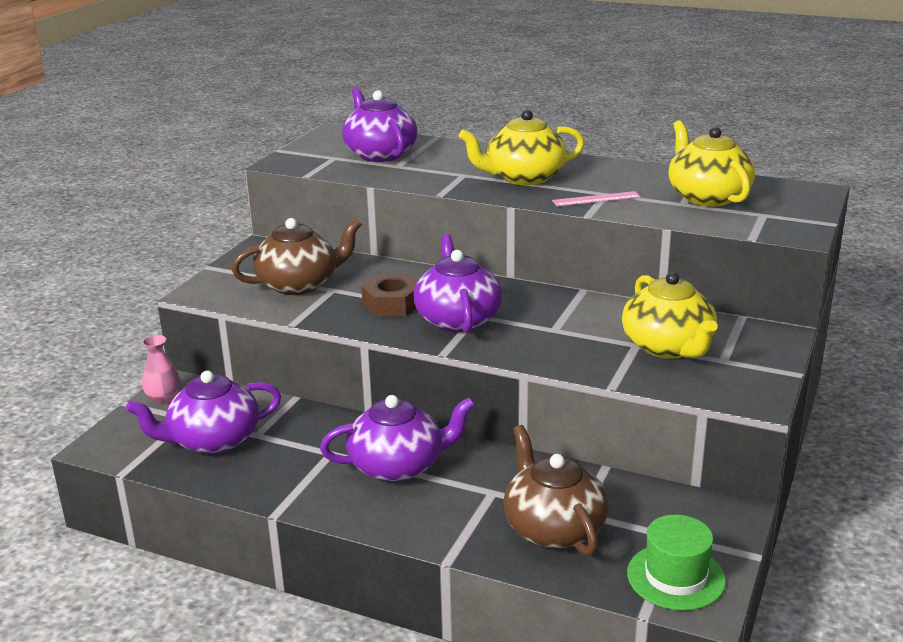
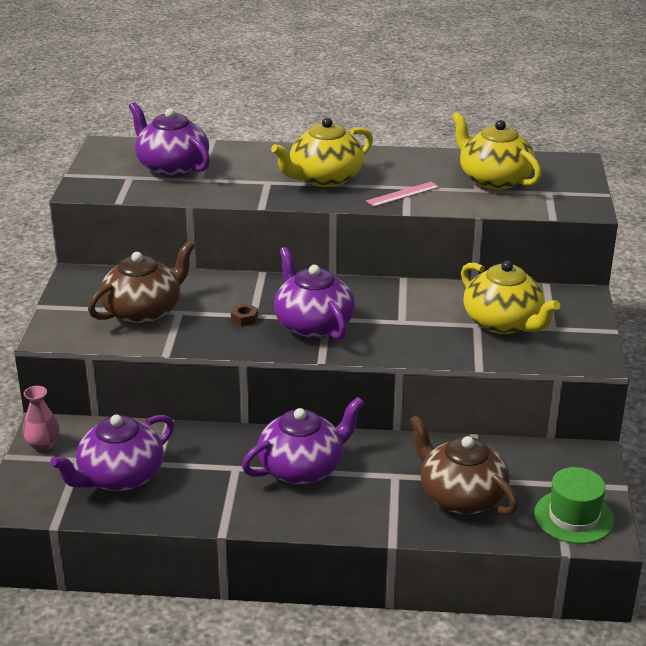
camera: 20 degrees left, 5 degrees up
(392, 304) = (244, 318): brown nut -> brown nut, size x0.50

